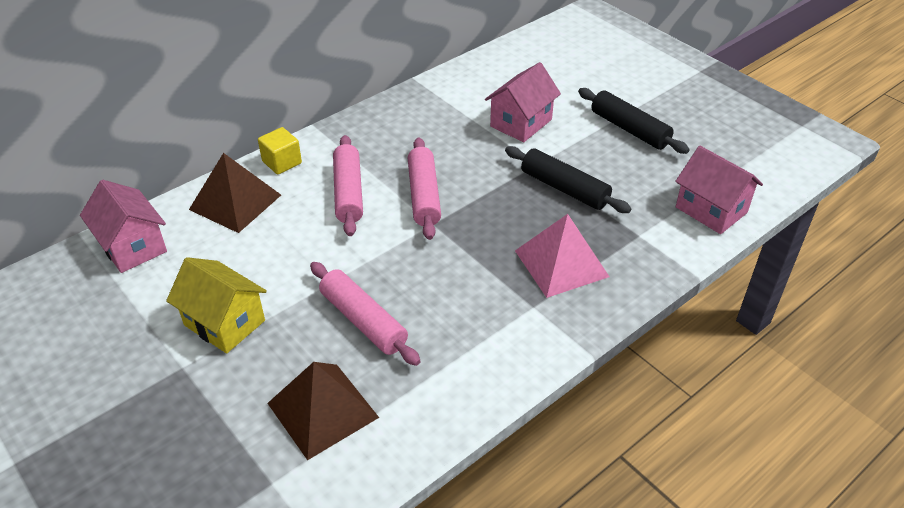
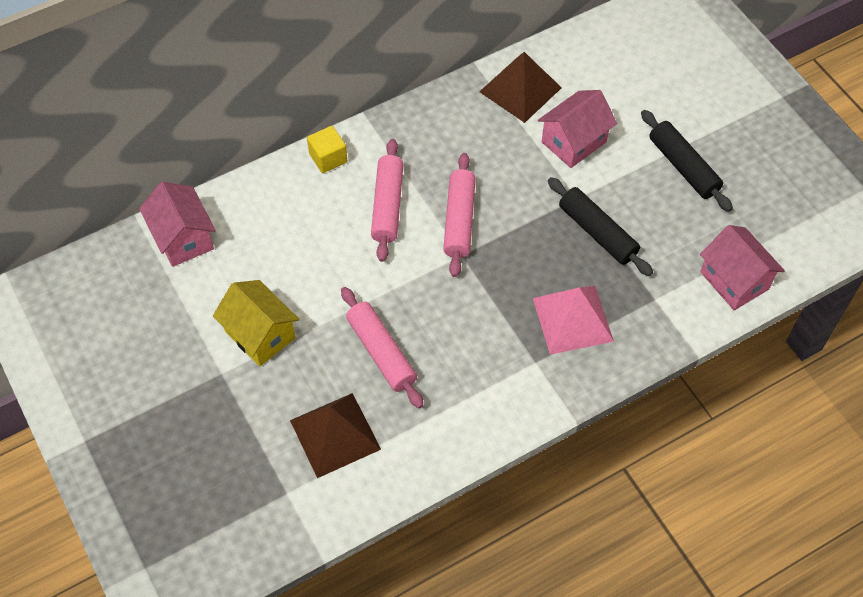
camera: 10 degrees right, 15 degrees up
(235, 202) = (279, 200): brown pyramid -> brown pyramid (520, 89)

